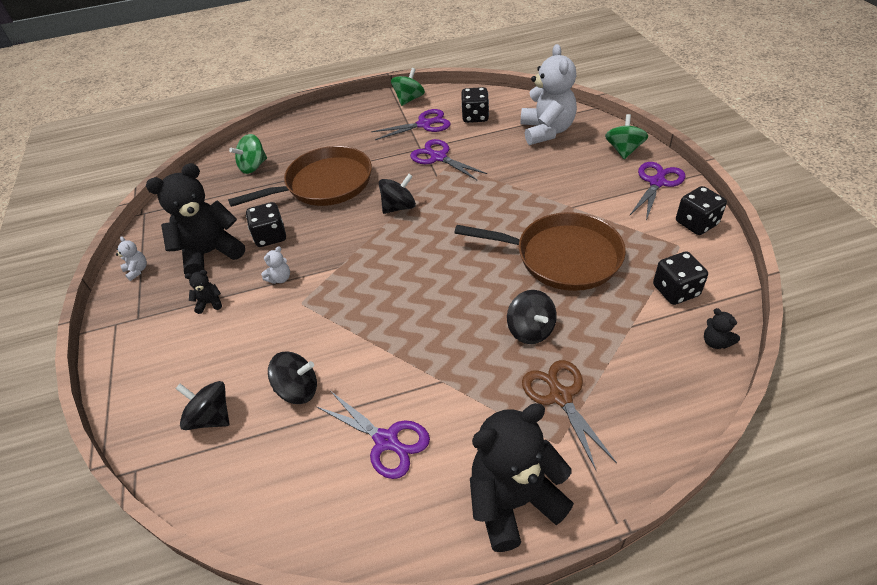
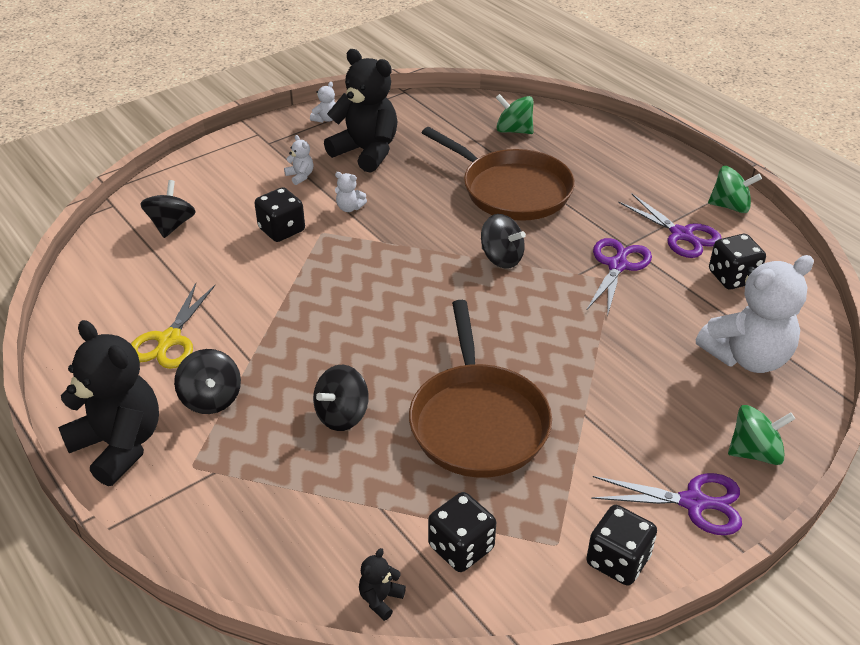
camera: 65 degrees right, 5 degrees down
(209, 303) = (300, 176): black teddy bear -> white teddy bear
(270, 236) = (407, 181): black dice -> black dice (281, 230)
(298, 390) = (213, 266): black spinning top -> black spinning top (211, 399)
(386, 441) = (169, 340): purple scissors -> yellow scissors
(560, 396) = (253, 458): brown scissors -> none

